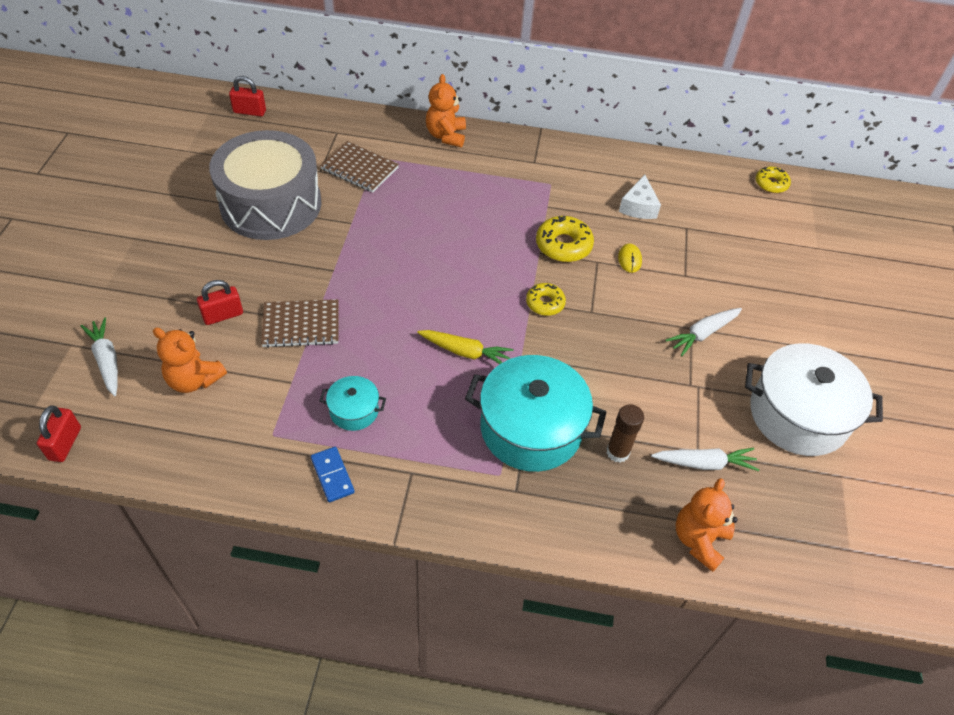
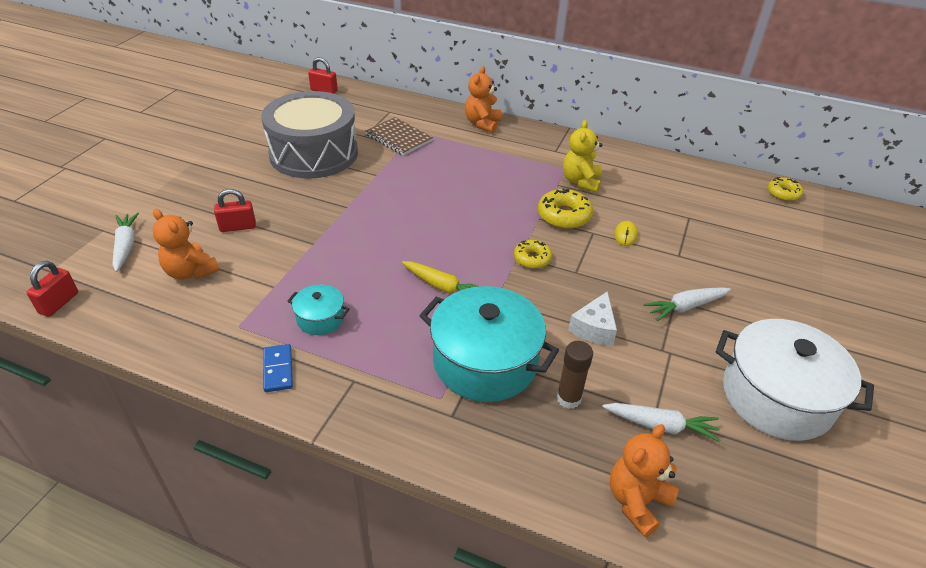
camera: 15 degrees right, 10 degrees down
(301, 325) = (301, 244): brown notebook -> none
(570, 199) = (581, 182): none -> yellow teddy bear
(638, 207) = (645, 195): white cheese -> white cheese (594, 328)

